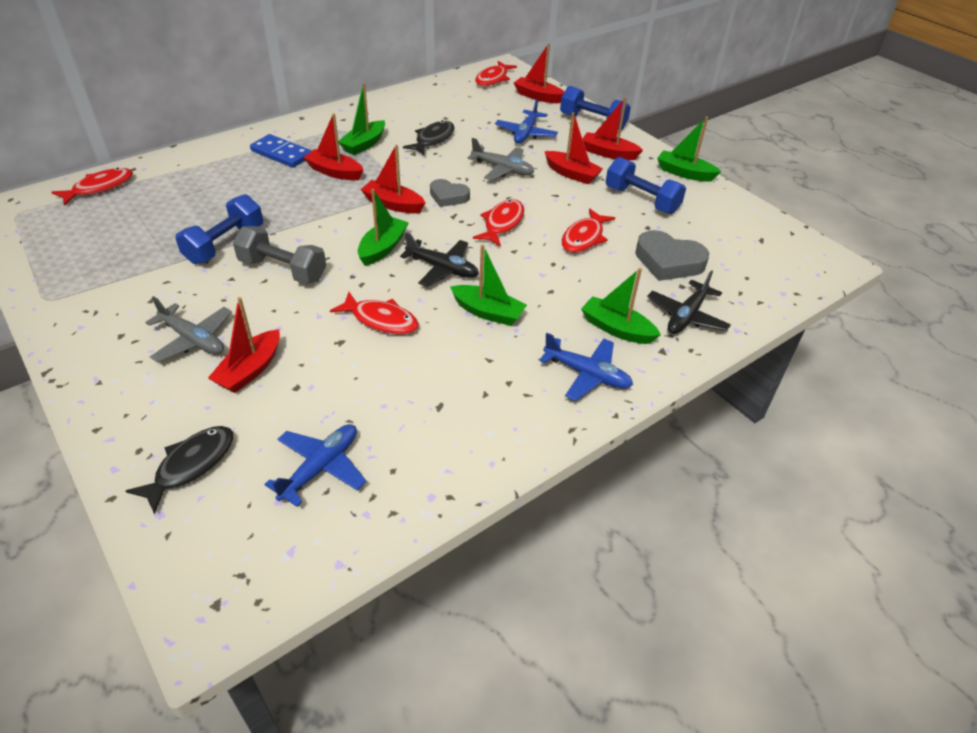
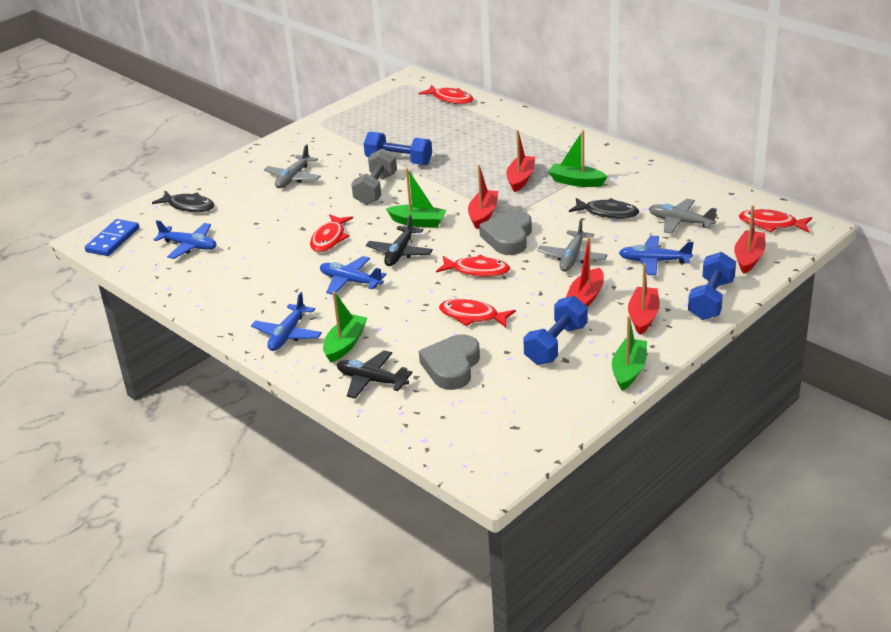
camera: 85 degrees right, 10 degrees down
(250, 370) = (269, 204): red boat -> none
(281, 153) = (537, 150): blue domino -> blue domino (113, 240)
(448, 196) = (508, 238): grey heart -> grey heart, size x1.56
(469, 111) = (680, 222): none -> grey plane
(488, 312) = (350, 281): green boat -> blue plane

